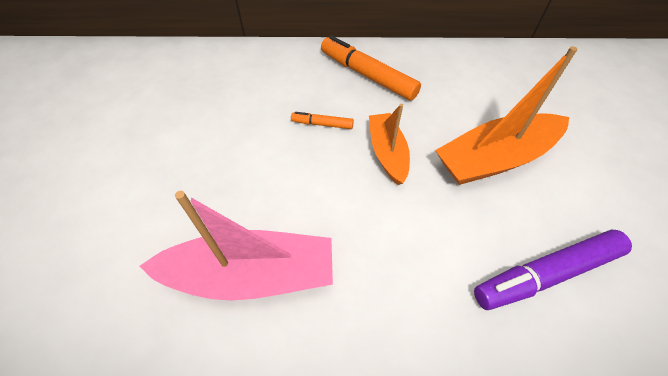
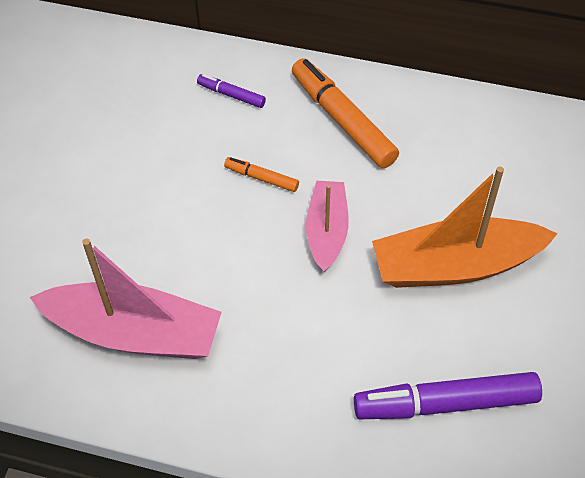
camera: 15 degrees right, 0 degrees up
(280, 72) = (231, 95): none -> purple marker
(387, 153) = (327, 231): orange boat -> pink boat

